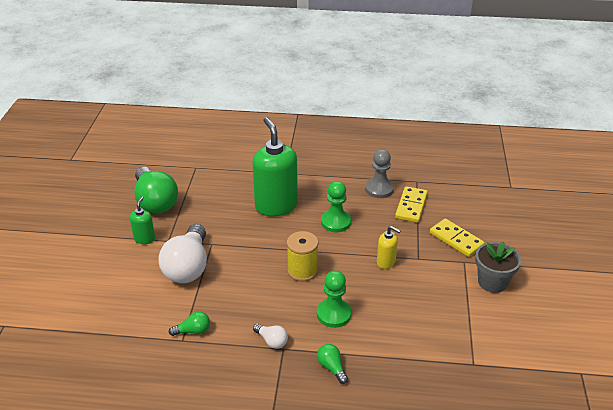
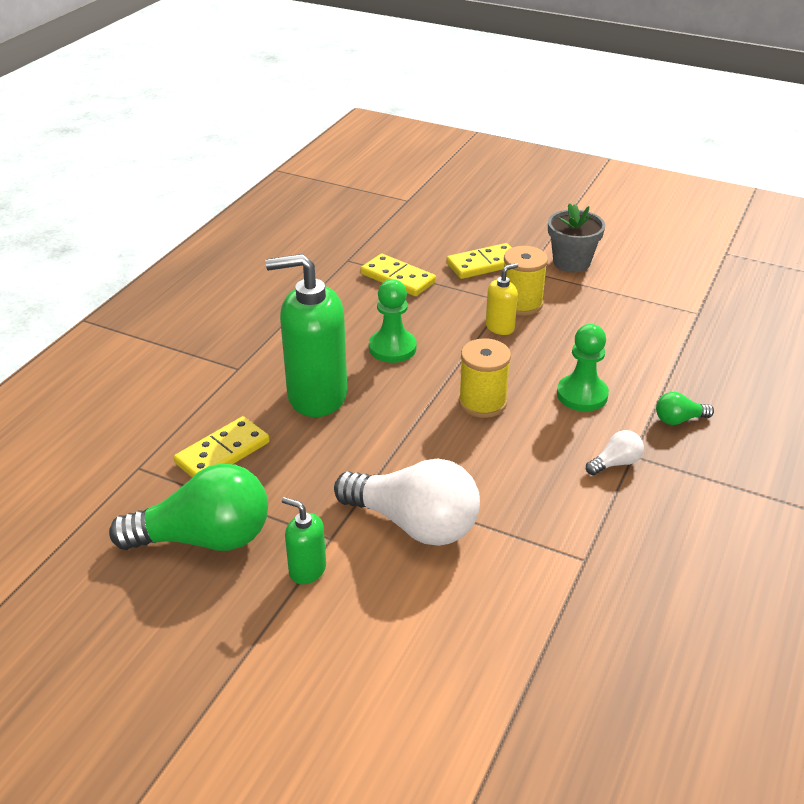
camera: 70 degrees left, 0 degrees up
(193, 331) = (569, 543): green light bulb -> none
(216, 188) = (223, 453): none -> yellow domino
(379, 189) = (343, 293): grey pawn -> none
(420, 267) = (521, 304): none -> yellow spool

